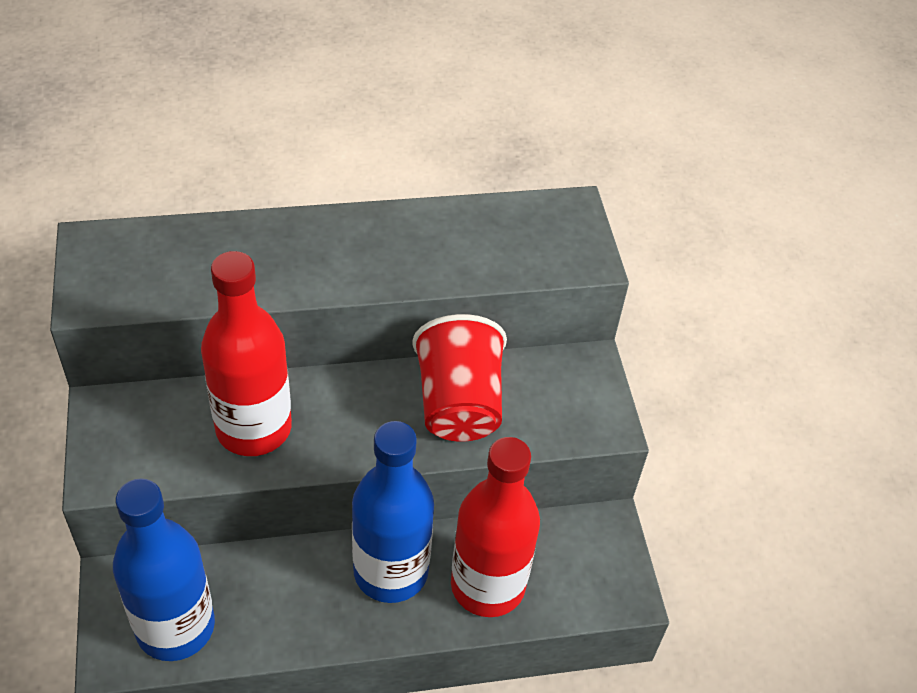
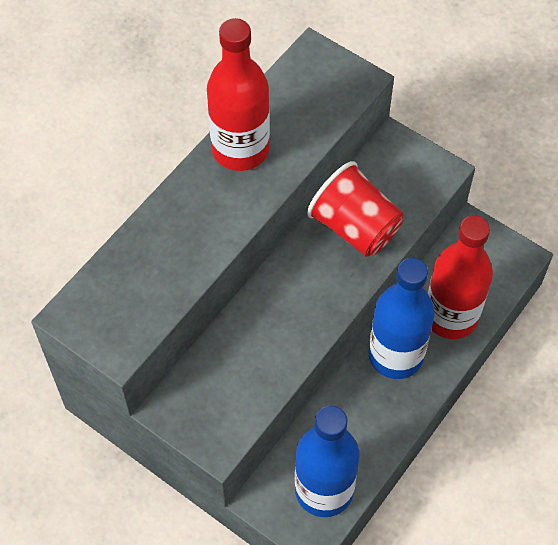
camera: 40 degrees left, 10 degrees up
(253, 428) = (266, 341): red bottle -> red bottle (240, 149)

